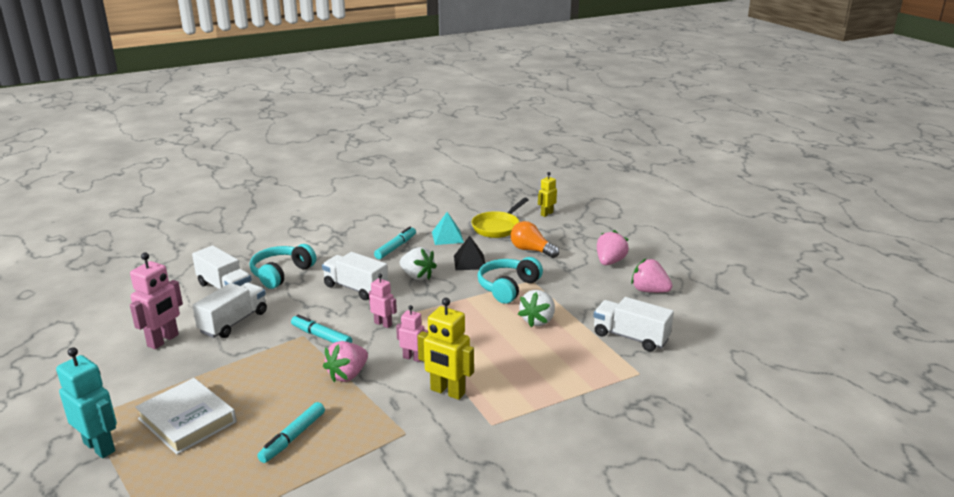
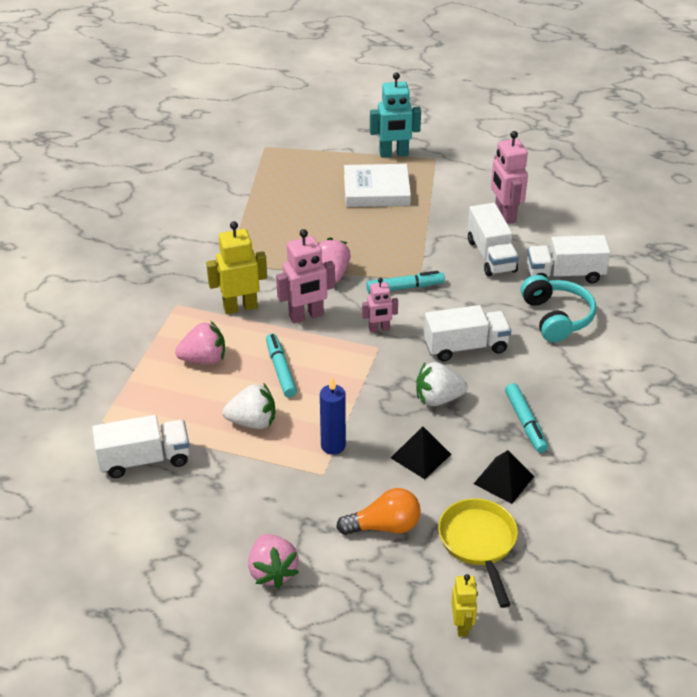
camera: 135 degrees right, 15 degrees up
(293, 437) = (295, 220): turquoise marker -> turquoise marker (281, 370)
(413, 358) = (306, 316): pink robot -> pink robot, size x1.66
(447, 237) = (503, 480): turquoise pyramid -> black pyramid
(508, 287) = (333, 446): turquoise headphones -> blue candle
(538, 320) = (252, 422): white strawberry -> white strawberry turned 105 degrees clockwise
(649, 291) = (181, 547): pink strawberry -> pink strawberry (204, 359)

